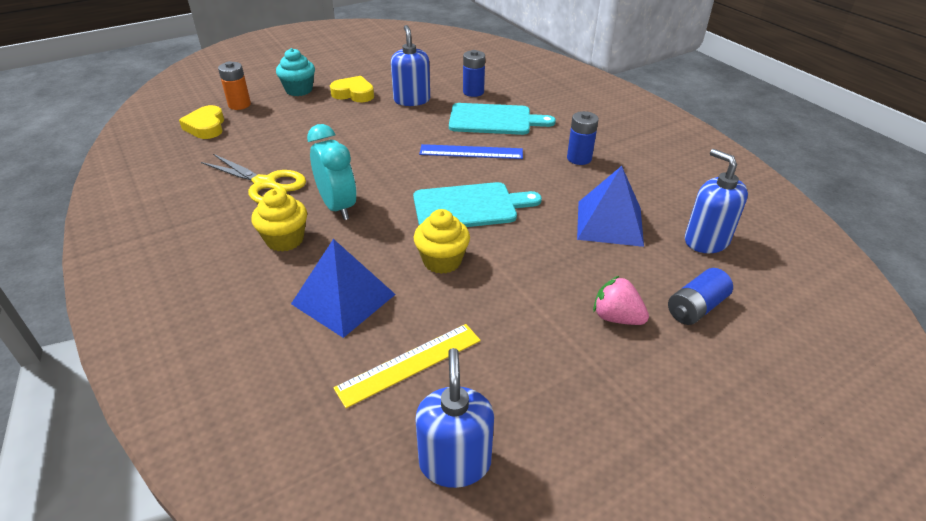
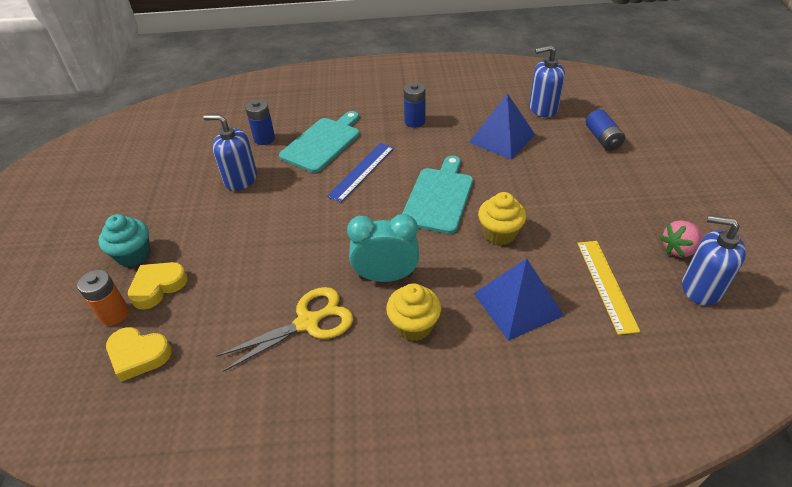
camera: 60 degrees left, 5 degrees up
(354, 94) = (187, 215): yellow heart -> yellow heart (158, 287)
(616, 317) = (598, 173): pink strawberry -> pink strawberry (678, 249)

